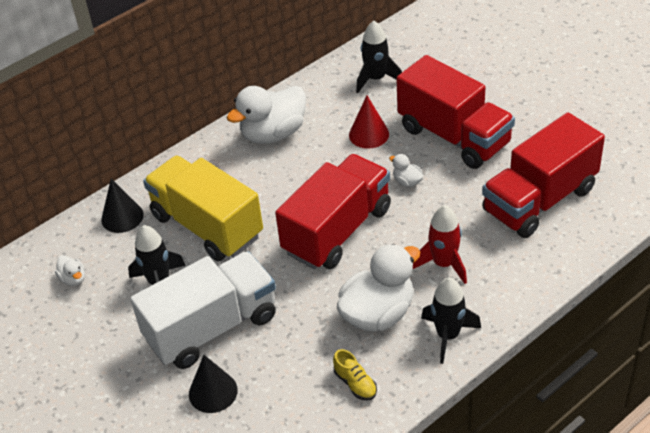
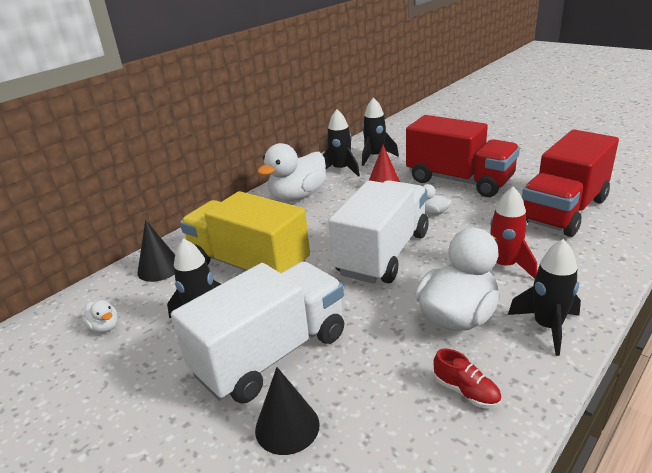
camera: 10 degrees left, 15 degrees down
(331, 96) = (341, 170): none -> black rocket
(337, 230) = (383, 253): red truck -> white truck
(355, 383) = (466, 391): yellow shoe -> red shoe

